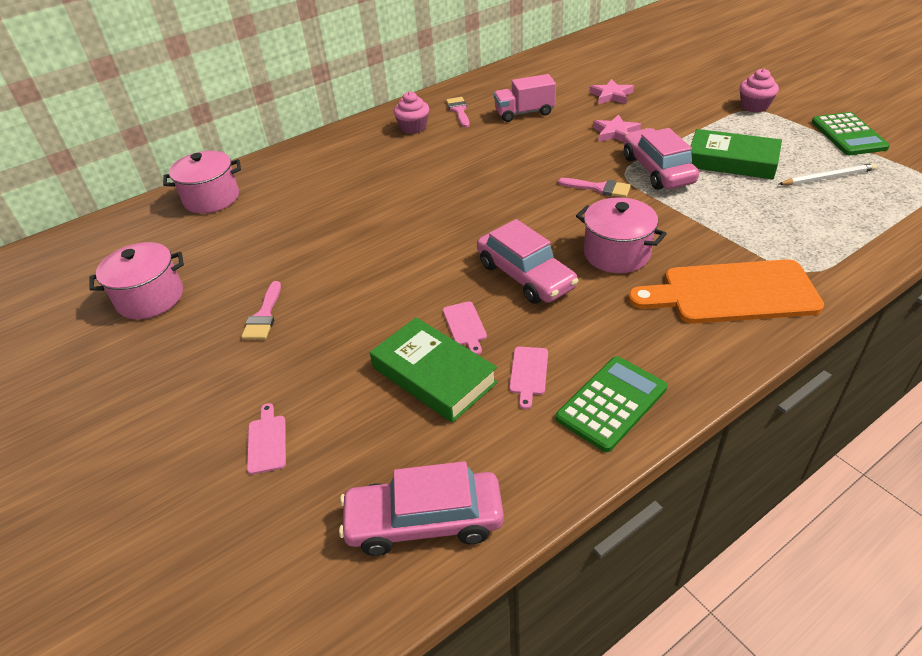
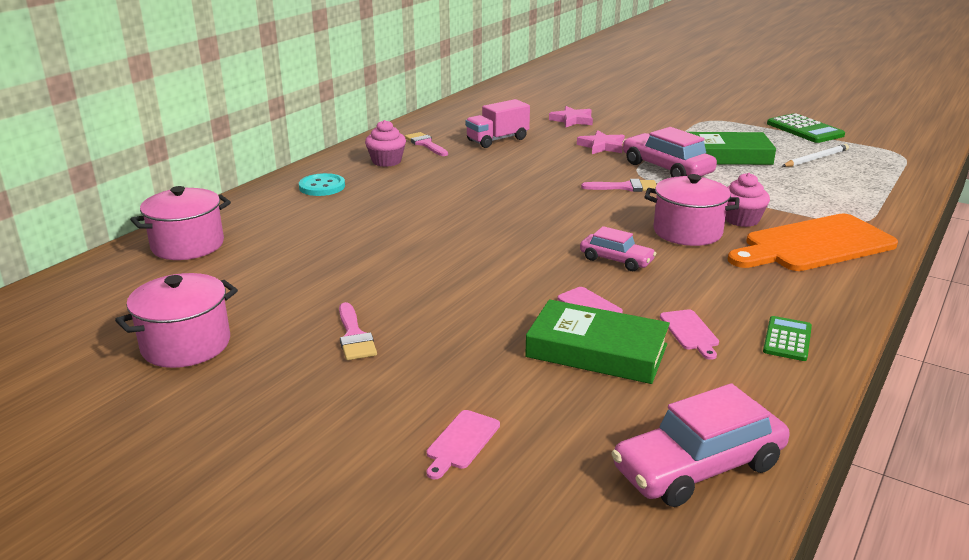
camera: 25 degrees left, 15 degrees down
(267, 441) = (461, 442): pink cutting board -> pink cutting board turned 120 degrees counterclockwise
(344, 150) = (322, 187): none -> turquoise button
(525, 276) = (616, 260): pink car -> pink car, size x0.60
(611, 403) = (787, 339): green calculator -> green calculator, size x0.61
(754, 106) = (709, 117): pink cupcake -> pink cupcake (741, 219)

